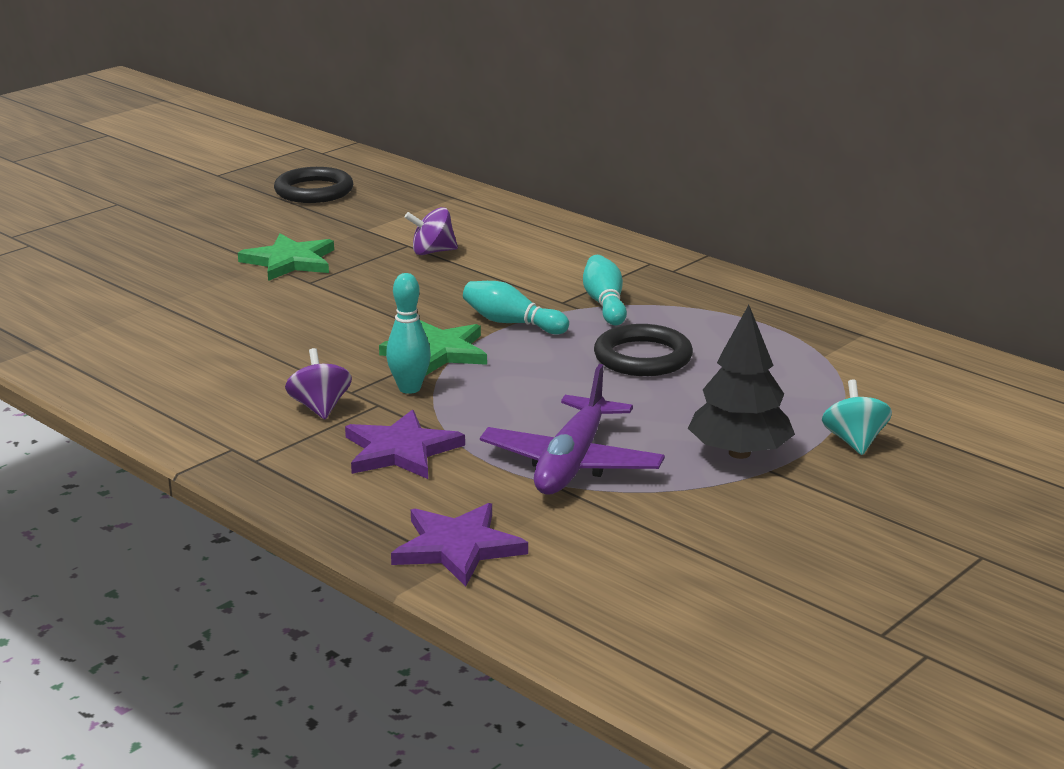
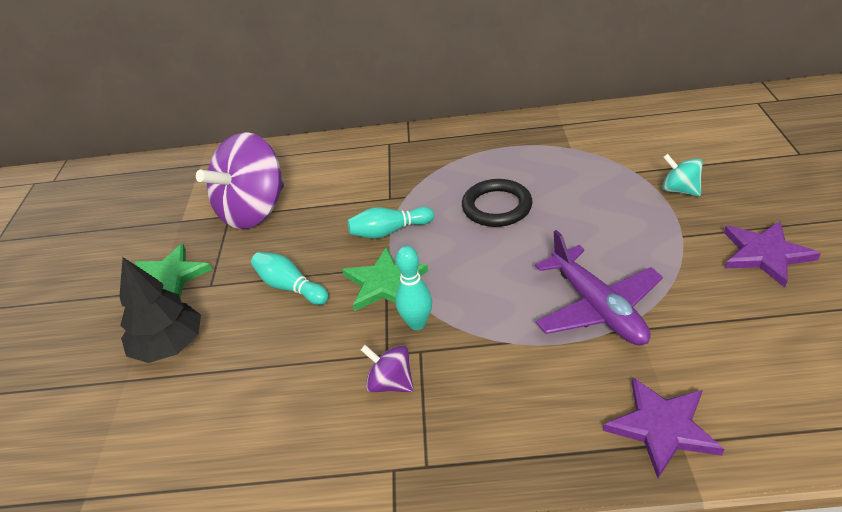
camera: 40 degrees left, 15 degrees up
(314, 191) = (95, 213): black ring -> none
(401, 450) = (497, 377): purple star -> purple star (765, 254)
(432, 252) = (254, 211): purple spinning top -> purple spinning top, size x2.20
(605, 304) = (414, 184): turquoise bowling pin -> turquoise bowling pin (290, 287)
(739, 453) = (652, 236): black tree -> black tree (169, 346)

